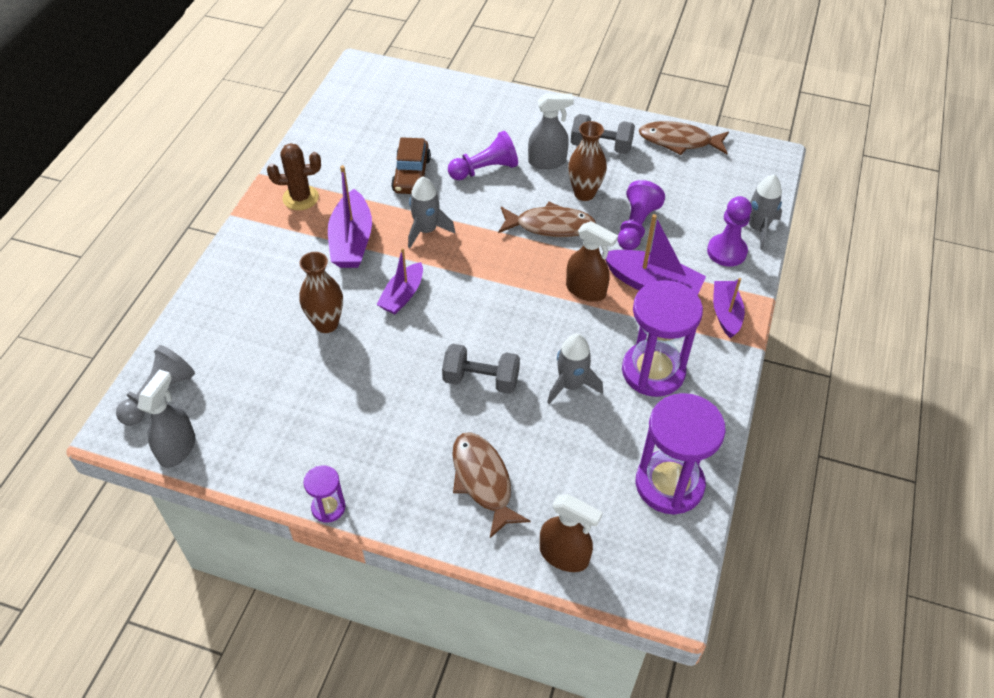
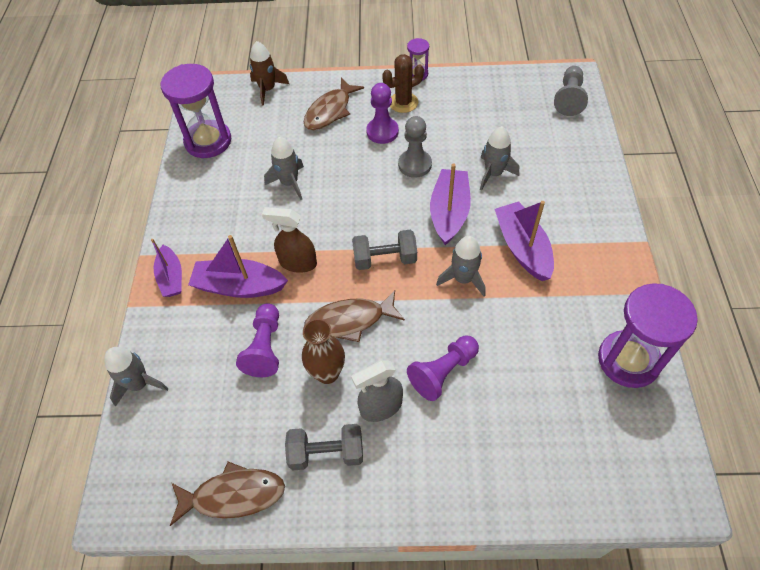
camera: 165 degrees right, 5 degrees up
(177, 448) = (530, 76): grey spray bottle -> none
(300, 198) = (600, 277): brown cactus -> brown cactus (403, 102)
(326, 324) = (493, 174): brown vase -> grey rocket
(402, 295) = (449, 212): purple boat -> purple boat, size x1.53
(409, 363) = (415, 164): none -> grey pawn
(411, 175) = (514, 339): brown car -> none
(481, 380) = (357, 168): grey dumbbell -> grey dumbbell (385, 259)
(483, 481) = (330, 111): brown fish -> brown fish turned 75 degrees clockwise
(564, 555) = (267, 89): brown spray bottle -> brown rocket
(653, 371) = (229, 210): purple hourglass -> purple hourglass (628, 360)
(726, 251) = (171, 344): purple pawn -> purple pawn (382, 132)

